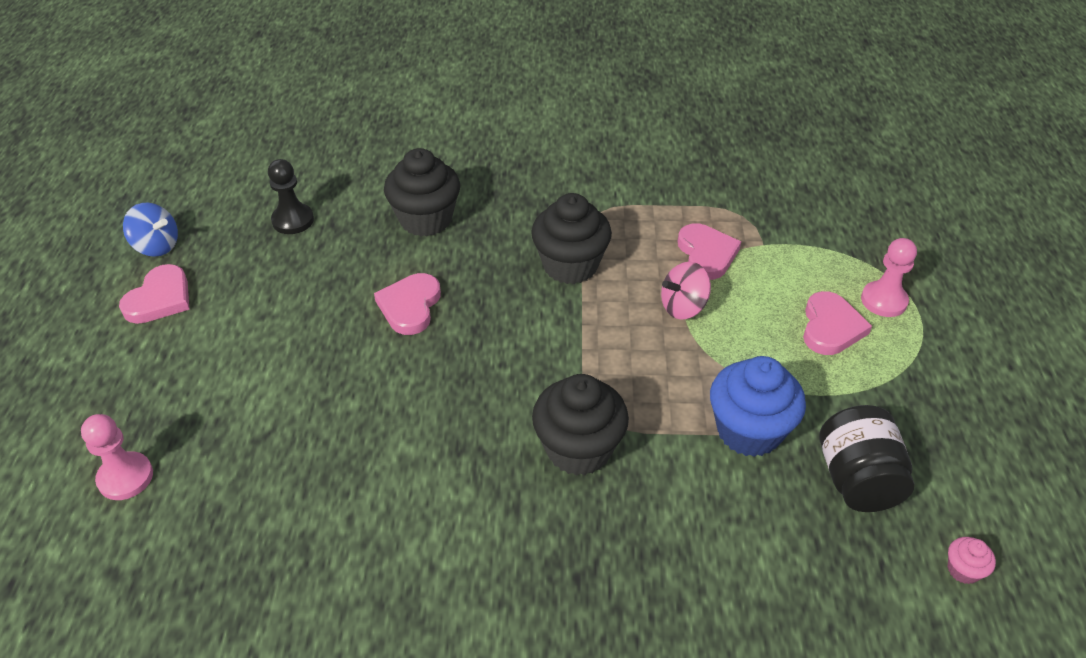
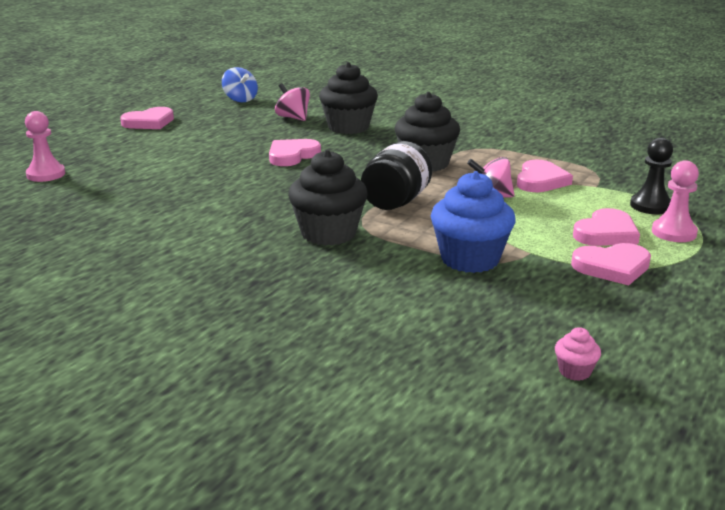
camera: 30 degrees right, 20 degrees down
(157, 246) = (173, 105): blue spinning top -> blue spinning top (240, 99)
(293, 220) = (263, 112): black pawn -> black pawn (650, 206)
(342, 221) = (293, 118): none -> pink spinning top
(857, 479) = (534, 304): black jar -> black jar (396, 202)
(876, 385) = (612, 267): none -> pink heart

